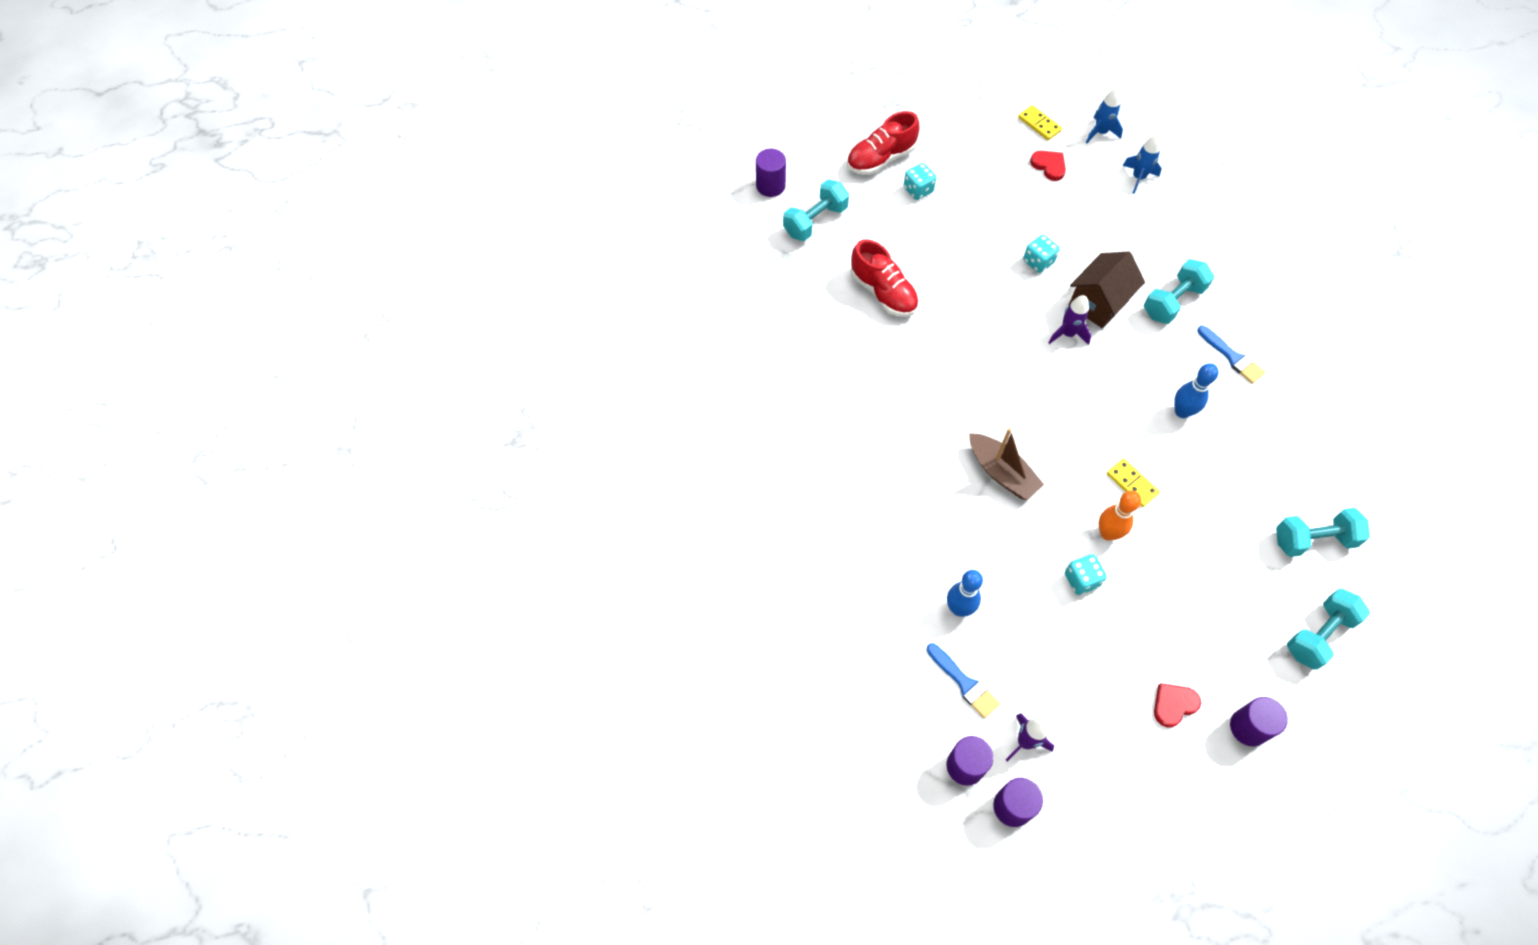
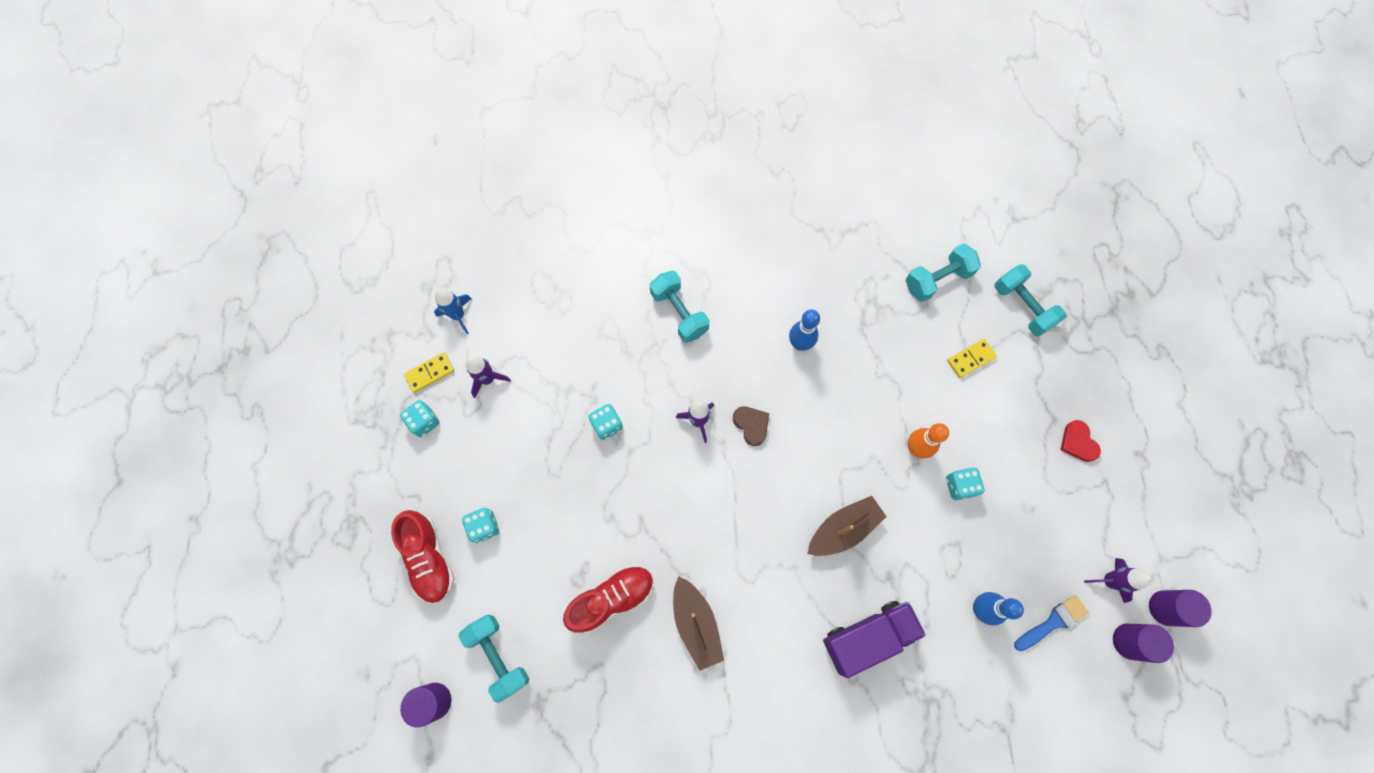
camera: 80 degrees left, 10 degrees up
(878, 360) = (696, 623): none -> brown boat
(903, 505) = (868, 637): none -> purple truck
(994, 130) = (424, 422): none -> turquoise dice
(1049, 166) = (488, 379): red heart -> purple rocket
(1080, 379) = (751, 425): none -> brown heart
(1098, 302) = (667, 381): brown house -> none
(1132, 484) = (868, 411): yellow domino -> yellow domino (970, 359)
(1138, 178) = (526, 297): blue rocket -> none
(1232, 357) = (749, 281): blue brush -> none
(1248, 727) = (1098, 389): purple cylinder -> none
(1313, 540) = (937, 280): turquoise dumbbell -> turquoise dumbbell turned 60 degrees clockwise

